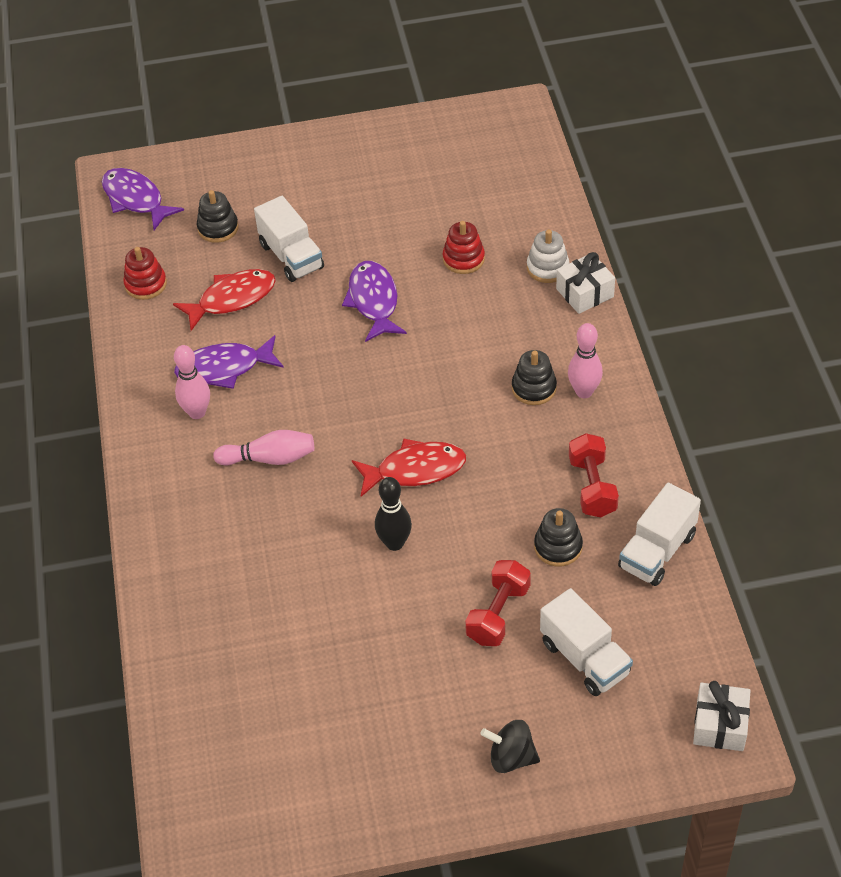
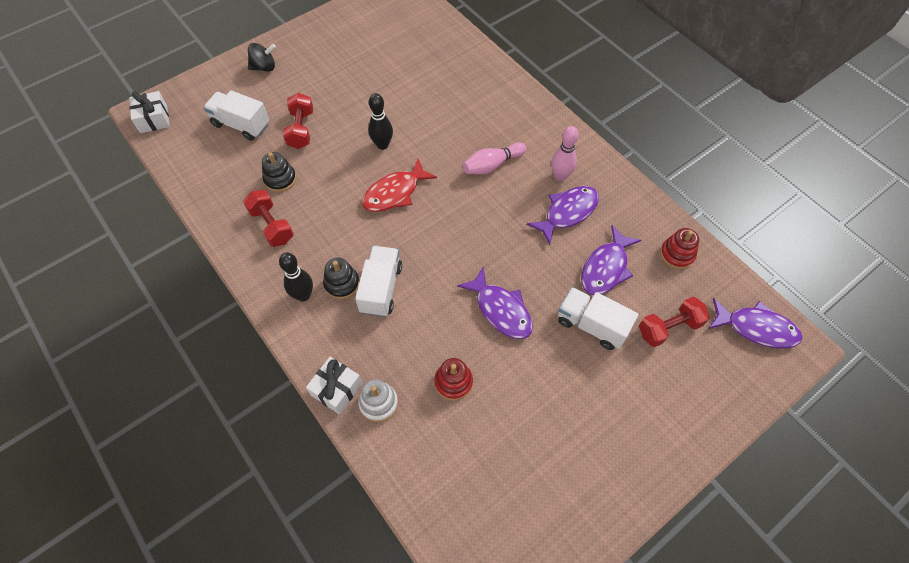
camera: 150 degrees right, 10 degrees up
(218, 228) = (669, 328): black stacking toy -> red dumbbell
(232, 299) = (606, 268): red fish -> purple fish
(584, 392) = (303, 295): pink bowling pin -> black bowling pin
(657, 551) = (215, 199): white truck -> white truck (381, 288)

